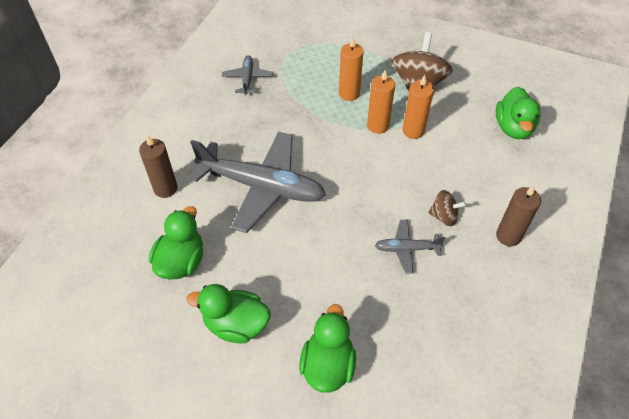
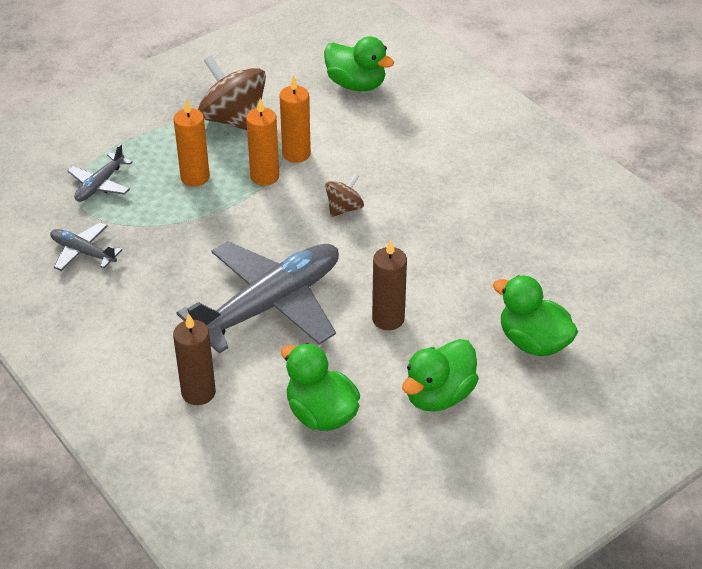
camera: 60 degrees left, 10 degrees down
(406, 249) = (442, 228): grey plane -> grey plane (100, 185)
(444, 216) = (424, 184): brown spinning top -> brown spinning top (344, 208)
(508, 236) = (481, 153): brown candle -> brown candle (388, 319)

